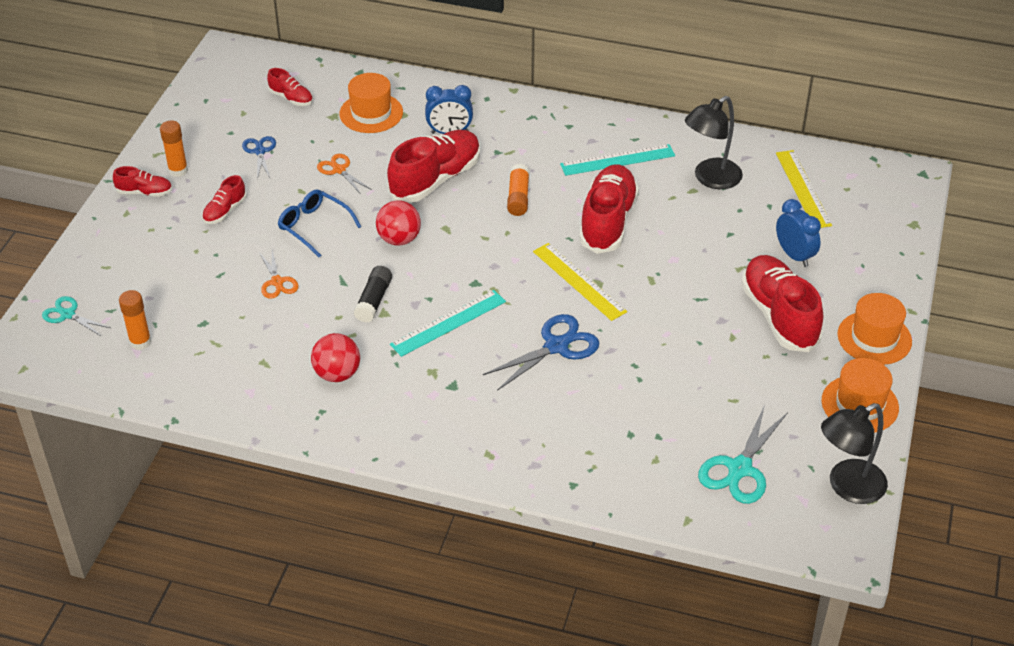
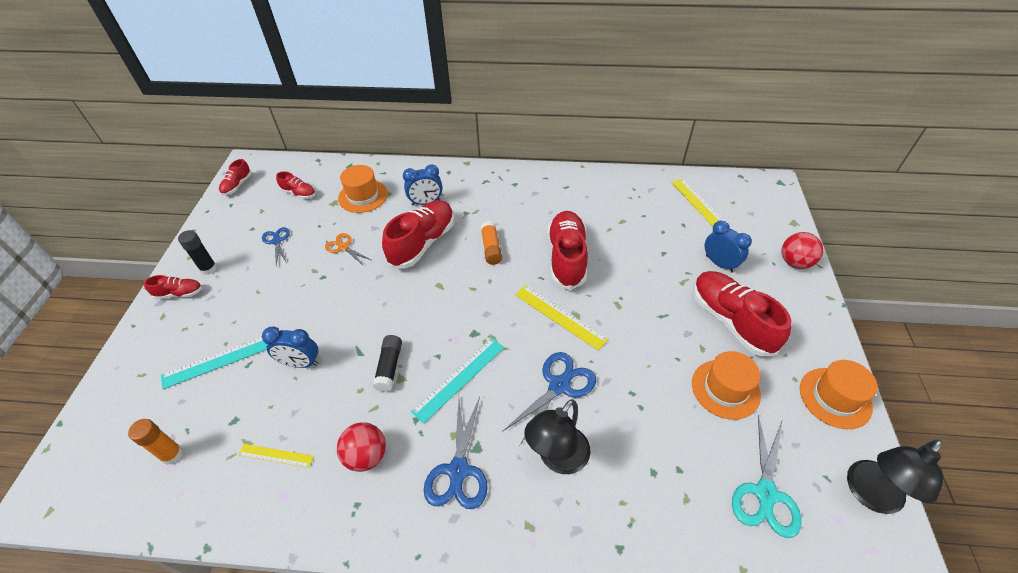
camera: 10 degrees left, 5 degrees up
(67, 314) = (101, 435): turquoise scissors -> none
(178, 170) = (208, 268): orange glue stick -> black glue stick
(225, 211) = (250, 300): red shoe -> red shoe (237, 185)
(245, 359) = (276, 455): none -> yellow ruler
(277, 282) = (301, 363): orange scissors -> blue clock
(314, 226) = (328, 302): blue glasses -> none
(399, 239) = (402, 302): red ball -> red ball (794, 262)
(429, 401) = (458, 471): none -> blue scissors
(617, 160) = (558, 205): turquoise ruler -> turquoise ruler (220, 360)
(710, 179) = (632, 210): black lamp -> black lamp (557, 458)
(874, 338) = (814, 328): orange hat -> orange hat (725, 389)

